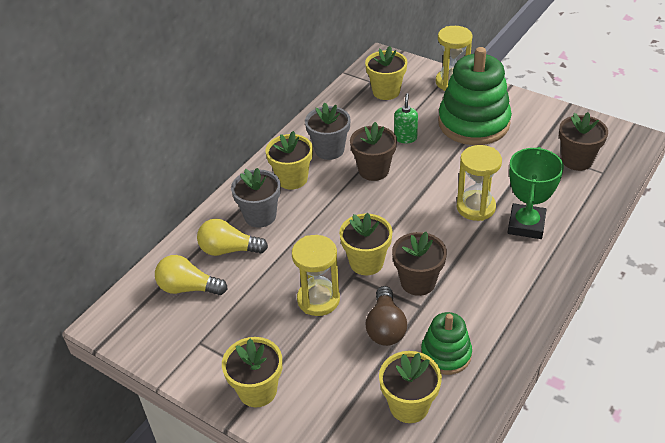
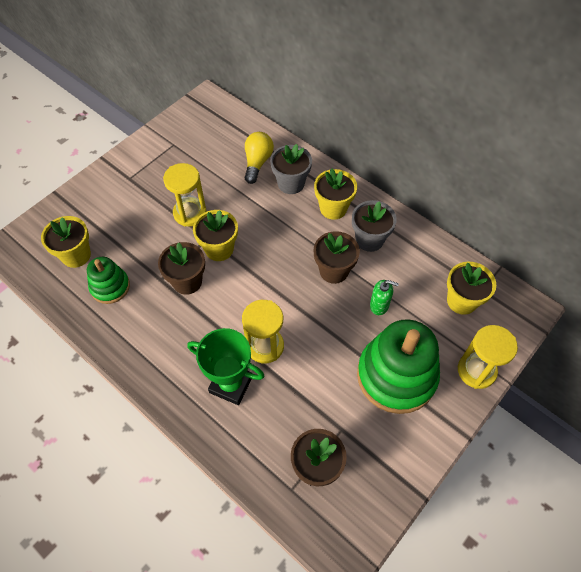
camera: 95 degrees right, 15 degrees up
(188, 288) = (225, 139): yellow light bulb -> none
(257, 390) = (122, 173): yellow flower pot -> none
(385, 327) = (149, 252): brown light bulb -> none

